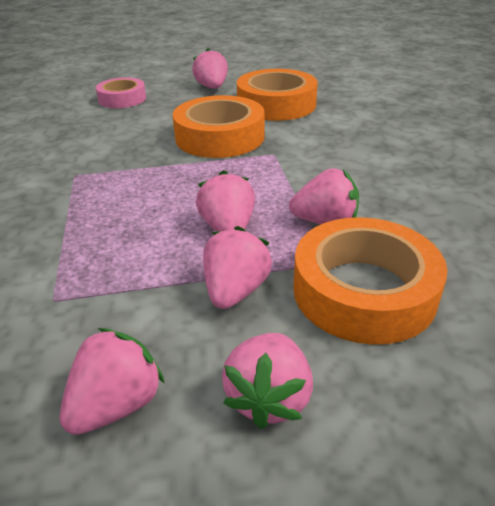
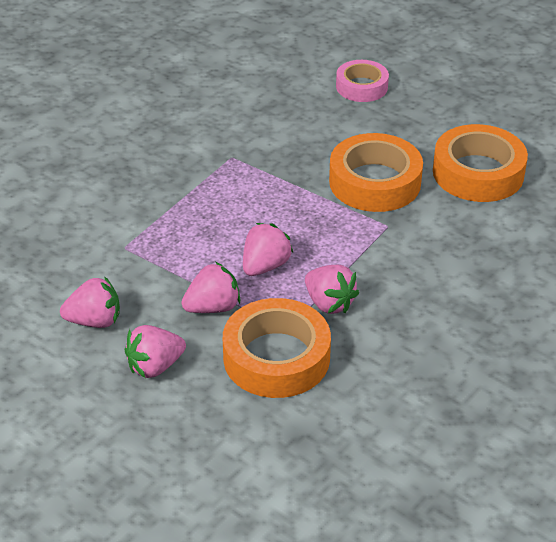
camera: 45 degrees right, 5 degrees up
(212, 87) = (457, 115): pink strawberry -> none

